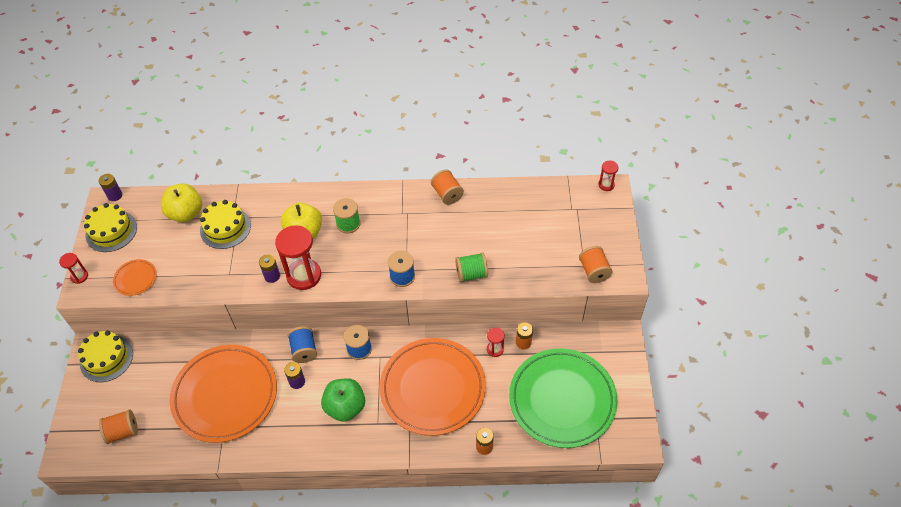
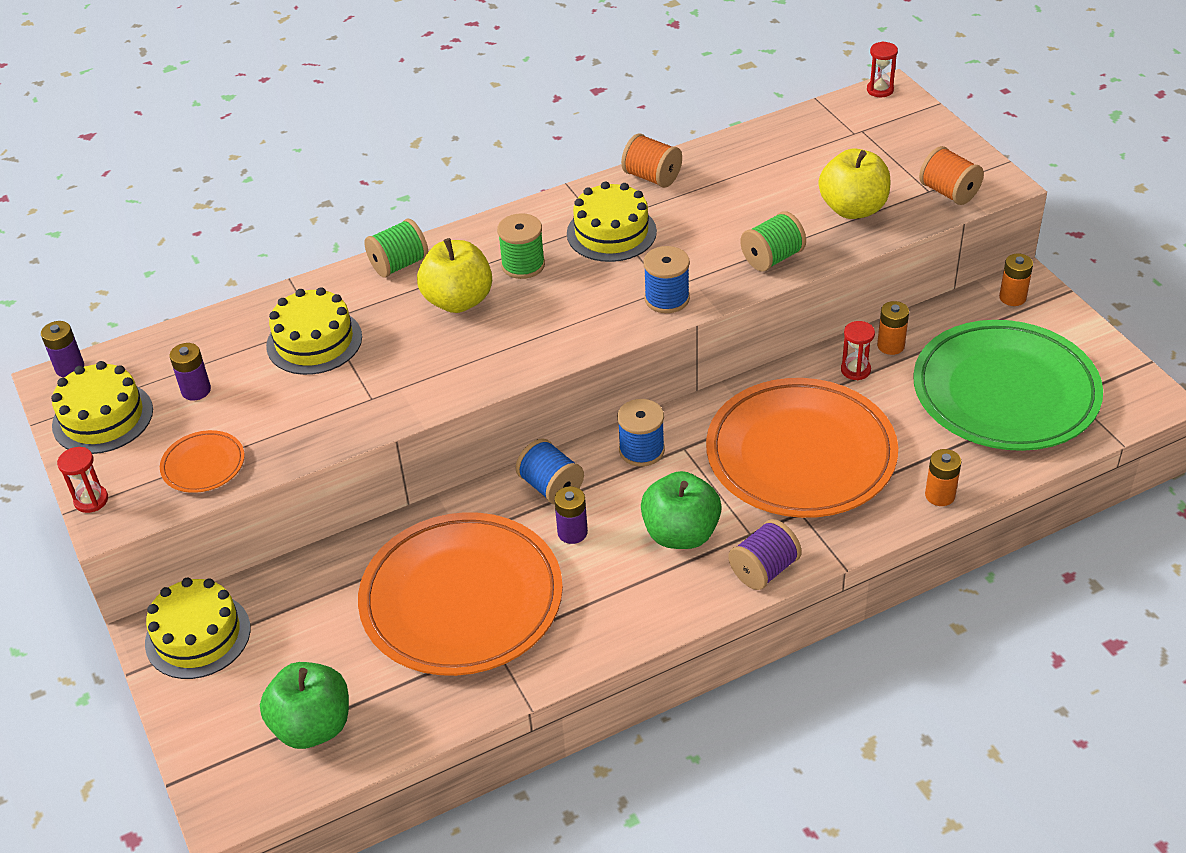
camera: 25 degrees left, 10 degrees down
(123, 431) = (312, 726): orange spool -> green apple
(186, 213) = (226, 346): yellow apple -> yellow apple (853, 209)
(272, 276) = (450, 374): purple battery -> purple battery (196, 390)
(291, 198) = (399, 265): none -> green spool
(304, 275) = (504, 354): red hourglass -> none
(370, 448) = (764, 570): none -> purple spool
(403, 222) = (611, 232): none -> yellow cake
(609, 341) = (1012, 297): none -> orange battery

